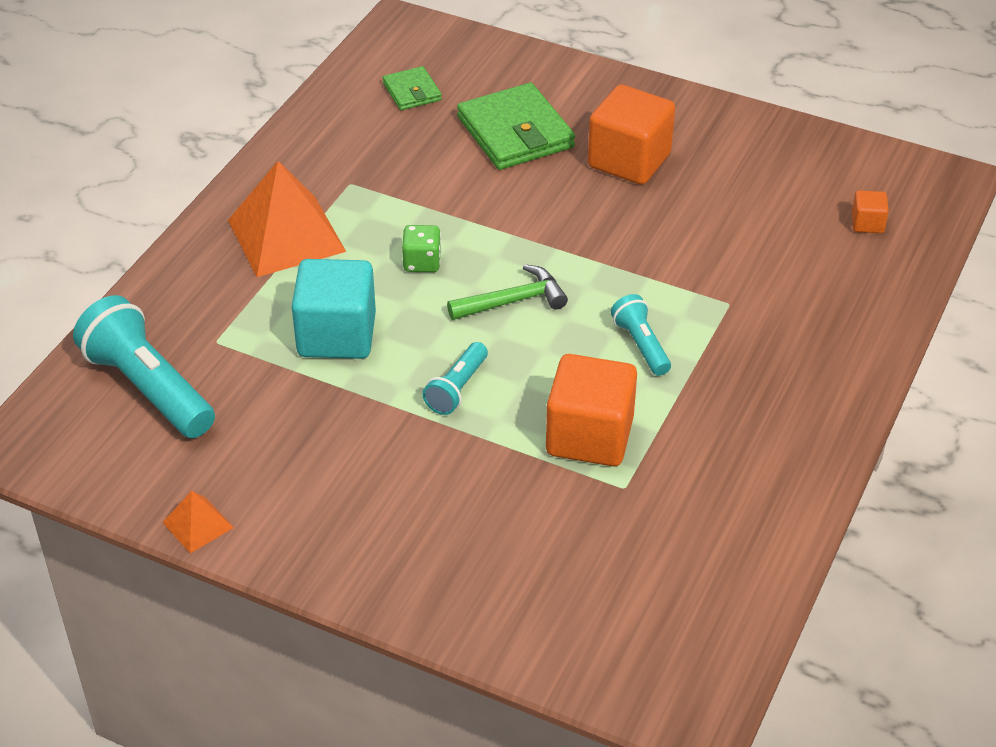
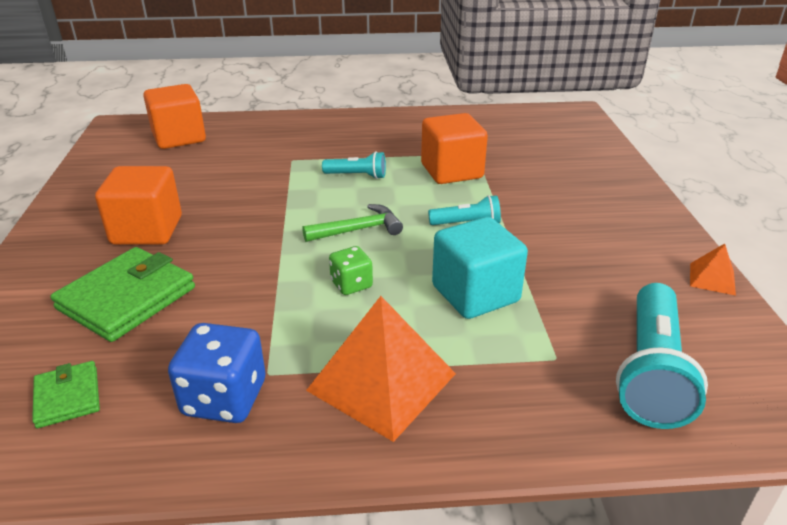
camera: 120 degrees left, 10 degrees down
(343, 157) = (224, 398): none -> blue dice
(412, 92) = (67, 397): green wallet -> green wallet turned 60 degrees counterclockwise
(513, 301) = (358, 230): green hammer -> green hammer turned 120 degrees clockwise
(641, 345) = (357, 176): turquoise flashlight -> turquoise flashlight turned 120 degrees counterclockwise
(867, 223) = (179, 138): orange cube -> orange cube, size x2.19

